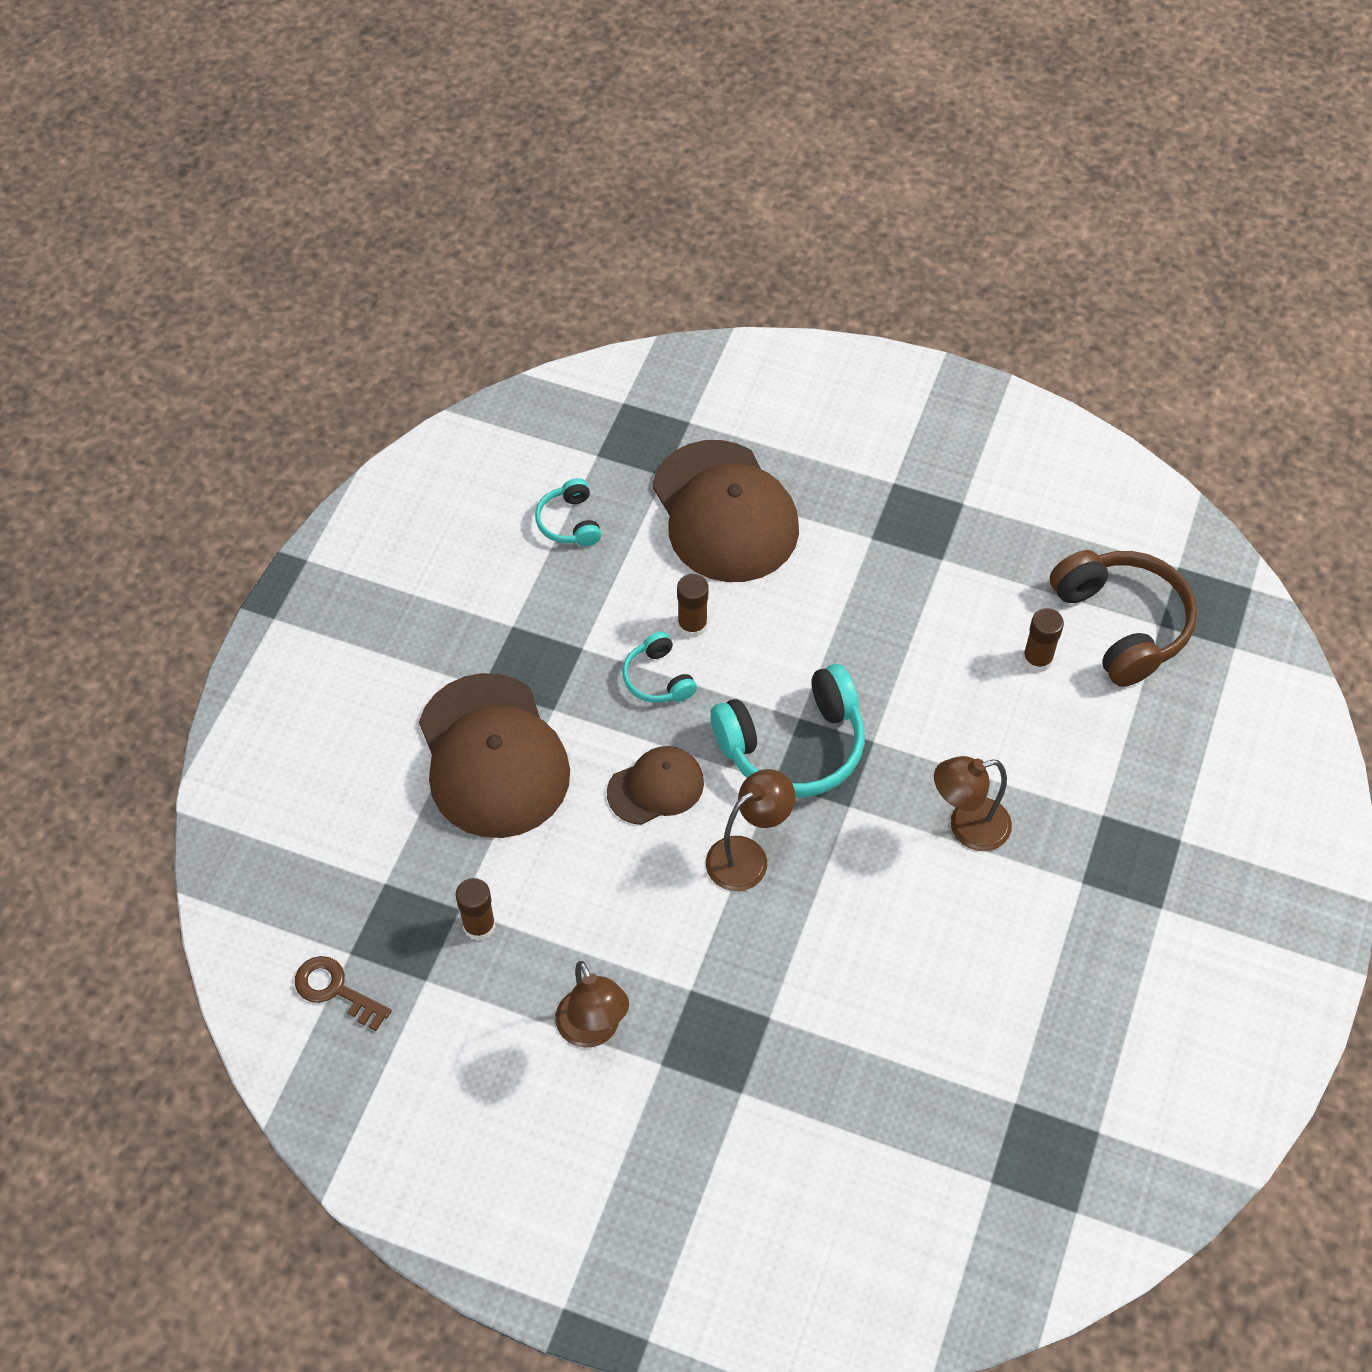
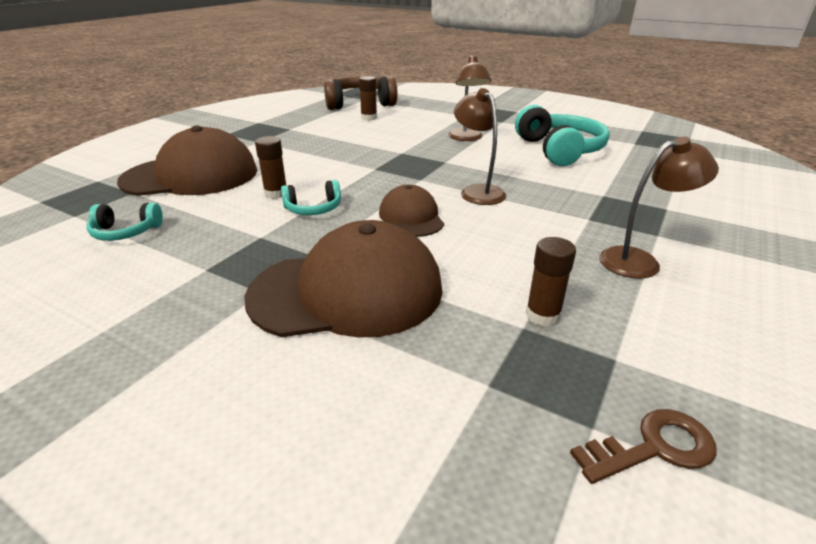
camera: 80 degrees left, 25 degrees down
(335, 990) = (653, 447): brown key -> brown key turned 150 degrees counterclockwise
(793, 746) = (395, 172): turquoise headphones -> turquoise headphones (559, 150)

